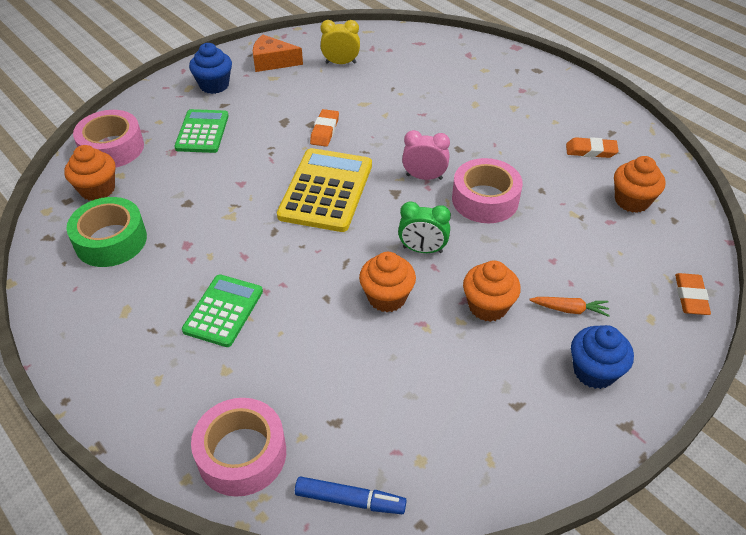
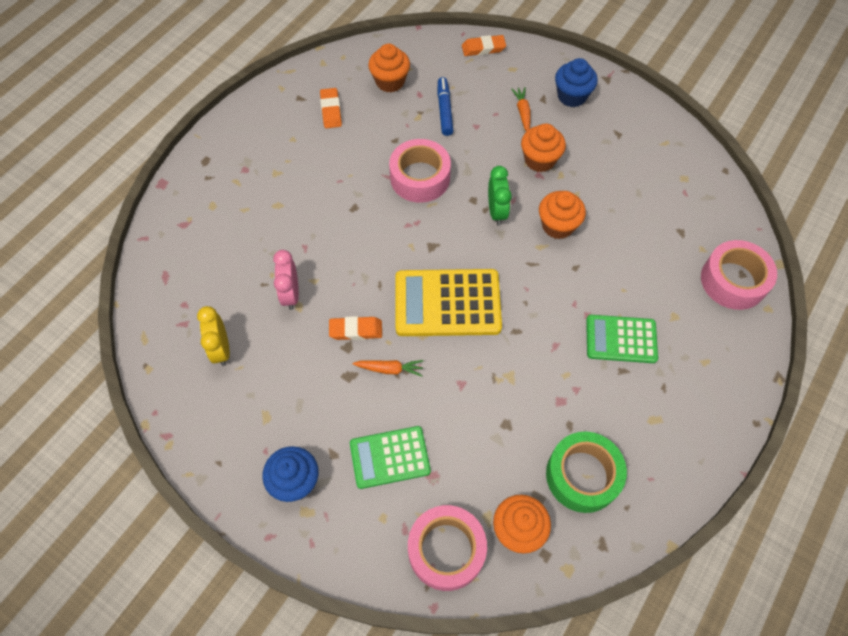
camera: 105 degrees left, 15 degrees up
(272, 62) = (232, 428): orange cheese -> none
(278, 144) = (389, 369): none -> orange carrot
(350, 500) = (730, 209): blue marker -> blue marker (444, 110)
(424, 177) = (403, 227): pink clock -> pink clock (291, 294)

